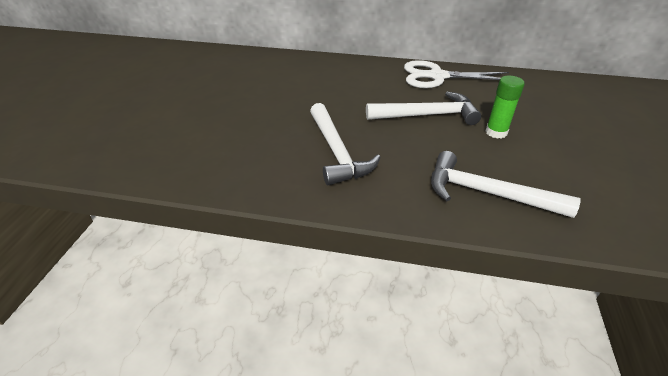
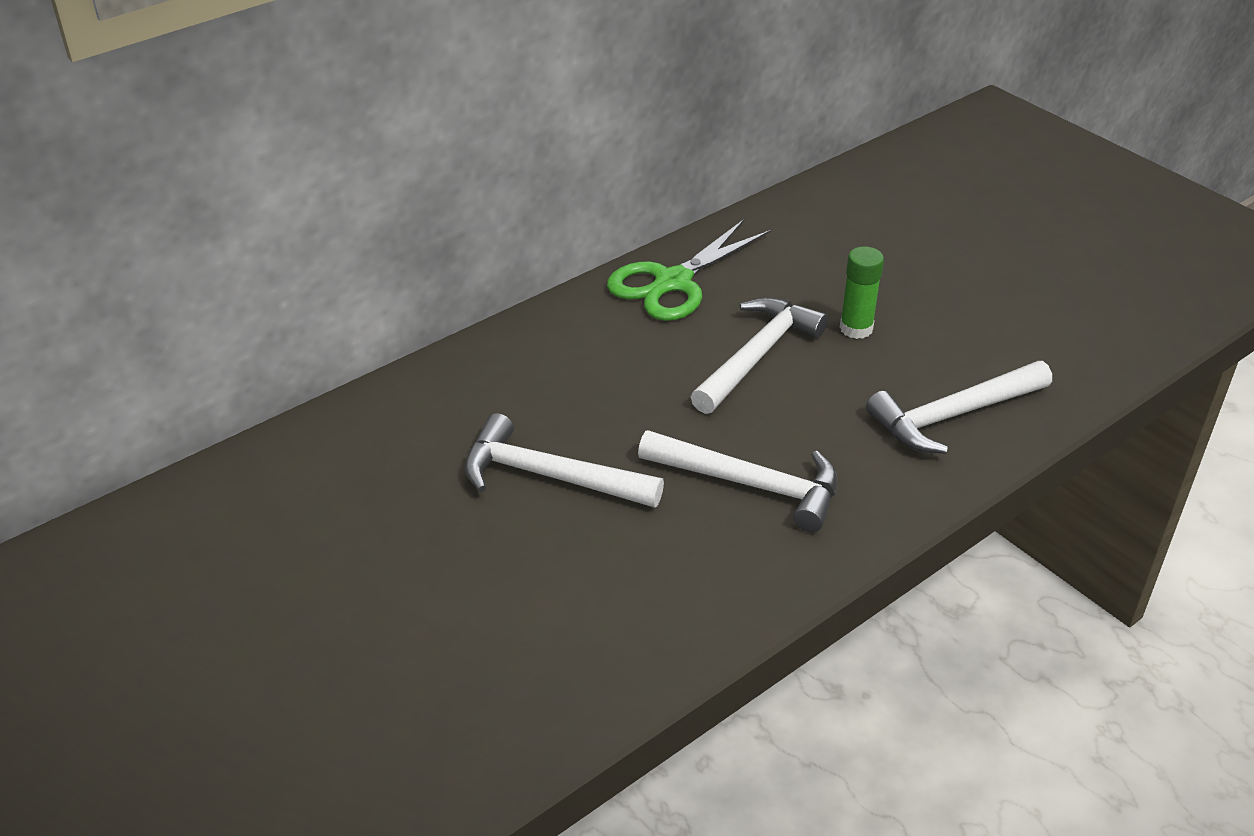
camera: 50 degrees left, 0 degrees up
(275, 102) = (549, 476): none -> white hammer
(437, 76) = (673, 282): white scissors -> green scissors

